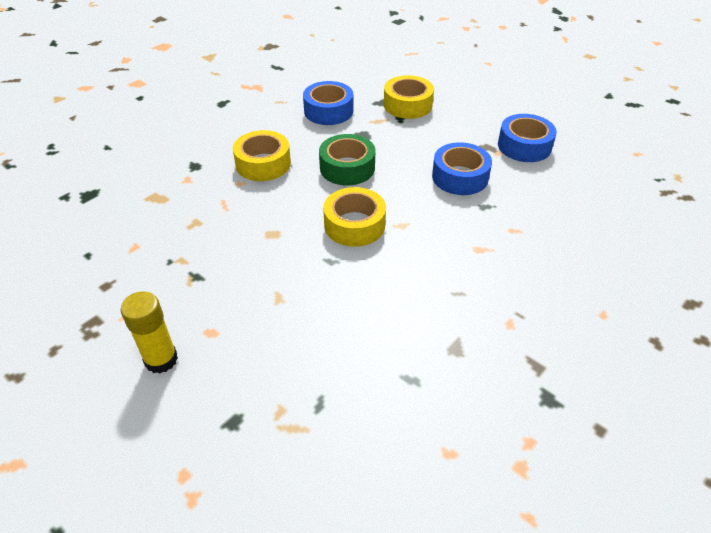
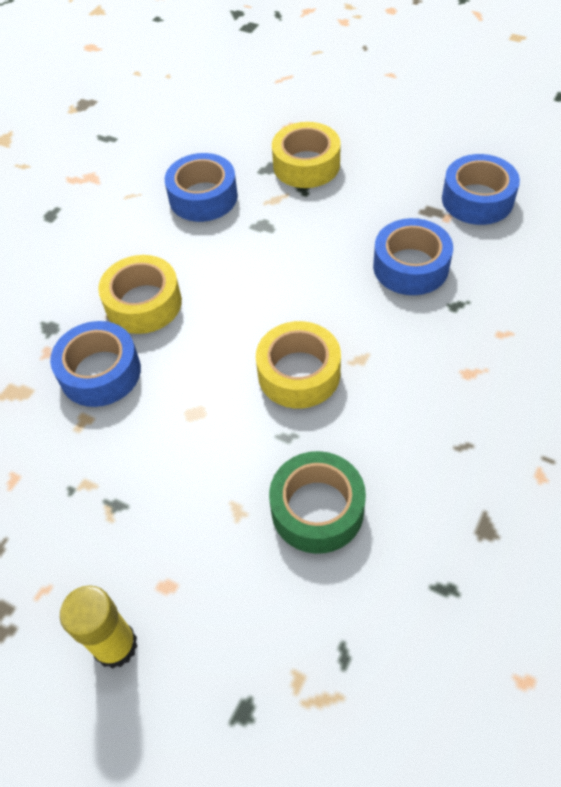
camera: 10 degrees left, 10 degrees up
(217, 197) = (100, 372): none -> blue tape
(347, 168) = (259, 285): green tape -> green tape (317, 509)

